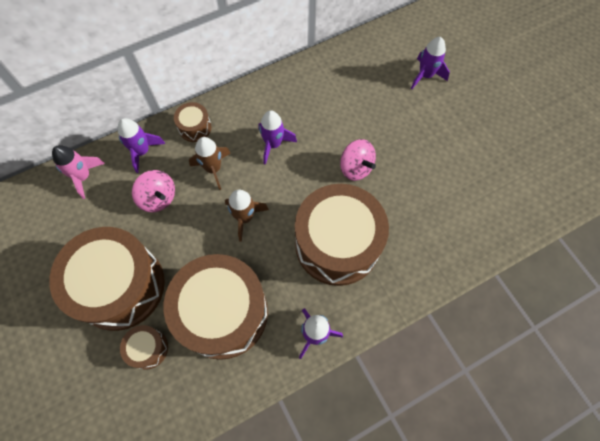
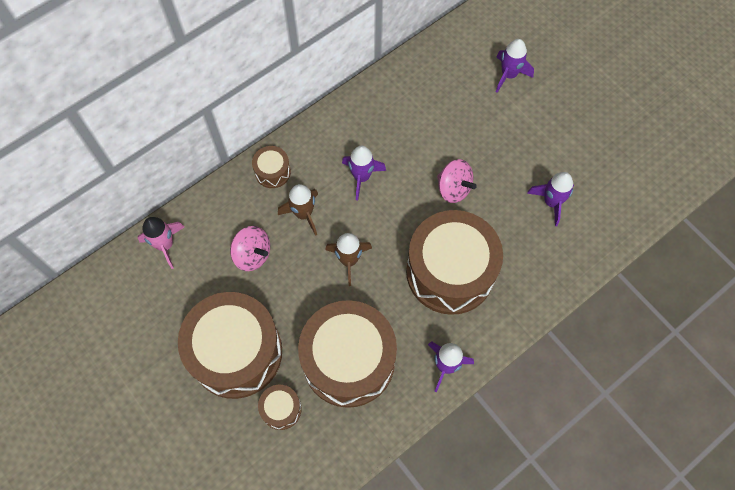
camera: 10 degrees left, 0 degrees up
(142, 151) = (222, 207): purple rocket -> purple rocket (551, 202)

